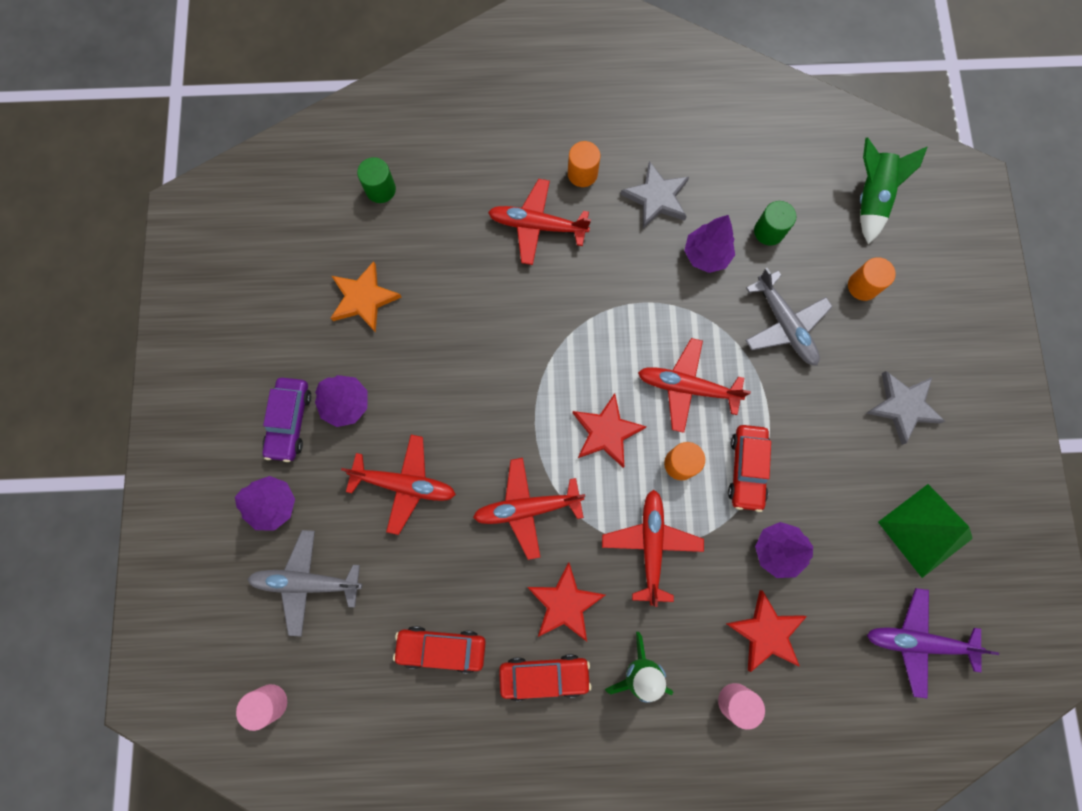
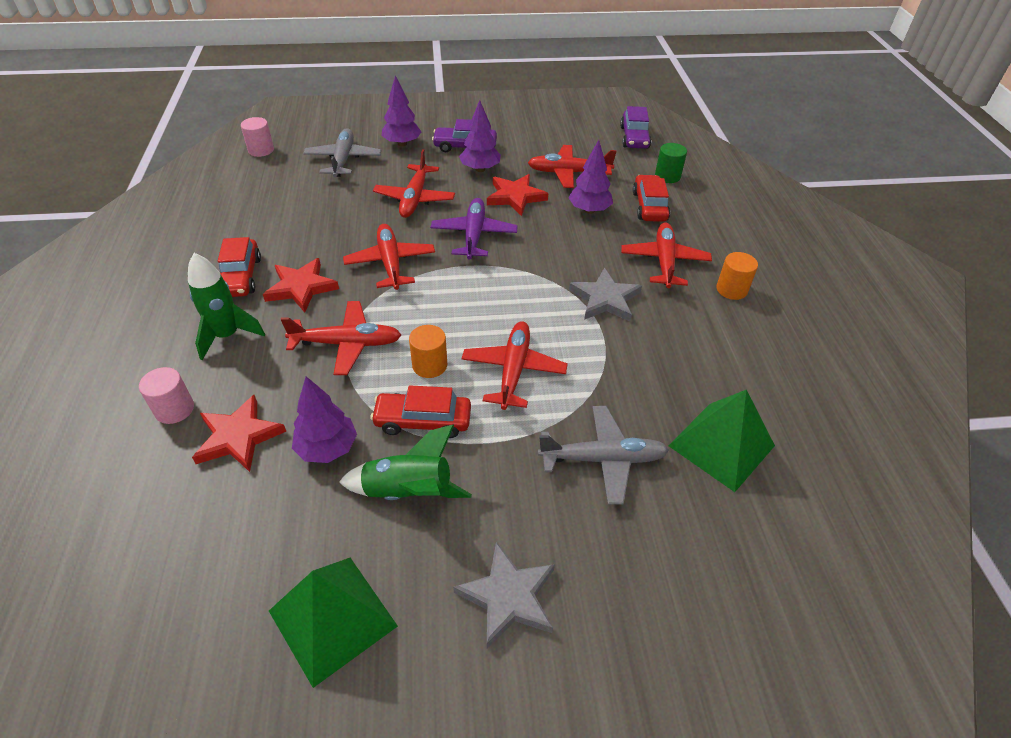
camera: 85 degrees right, 30 degrees down
(290, 210) = (634, 137): none -> purple car
(364, 298) = (569, 173): orange star -> red plane
(441, 648) = (279, 221): red car -> red car (649, 206)
(606, 432) = (462, 311): red star -> red star (515, 197)
(656, 198) = (726, 344): grey star -> grey star (605, 299)
(706, 255) = (671, 386): purple tree -> purple tree (589, 210)
(769, 231) = (721, 445): green cylinder -> green pyramid
(784, 324) = (602, 459): grey plane -> grey plane turned 150 degrees counterclockwise
(862, 286) = (676, 551): orange cylinder -> none
(870, 198) = (814, 566): green rocket -> green rocket (408, 492)
(918, 641) = (187, 601): purple plane -> purple plane (474, 235)

